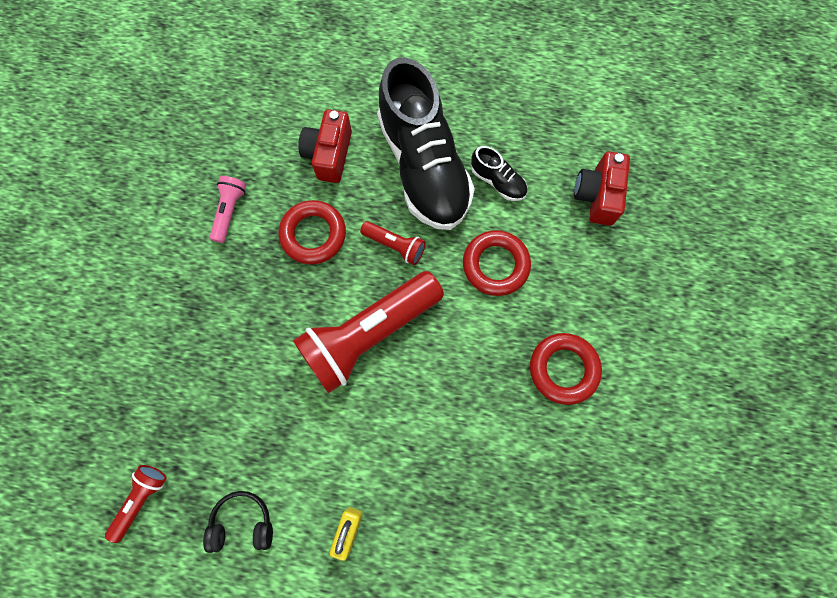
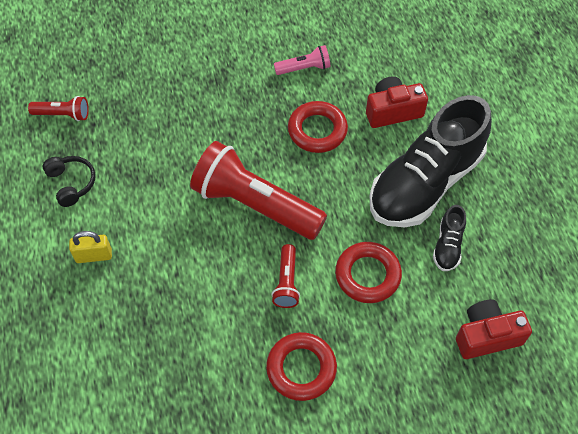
camera: 65 degrees right, 15 degrees down
(395, 245) = (341, 191): red flashlight -> red flashlight (287, 282)

